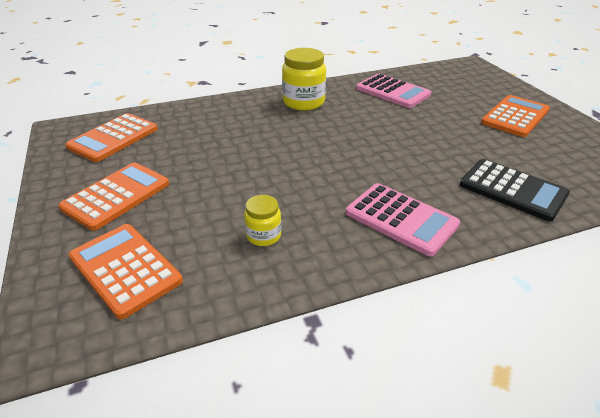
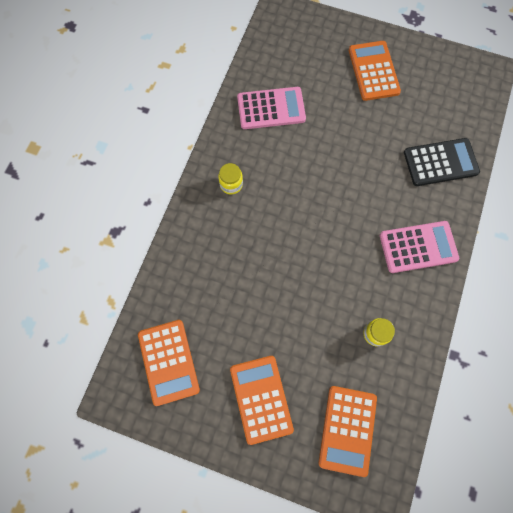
camera: 50 degrees left, 35 degrees up
(125, 269) = (347, 430): orange calculator -> orange calculator turned 75 degrees counterclockwise
(303, 102) = (231, 184): yellow jar -> yellow jar, size x0.55

